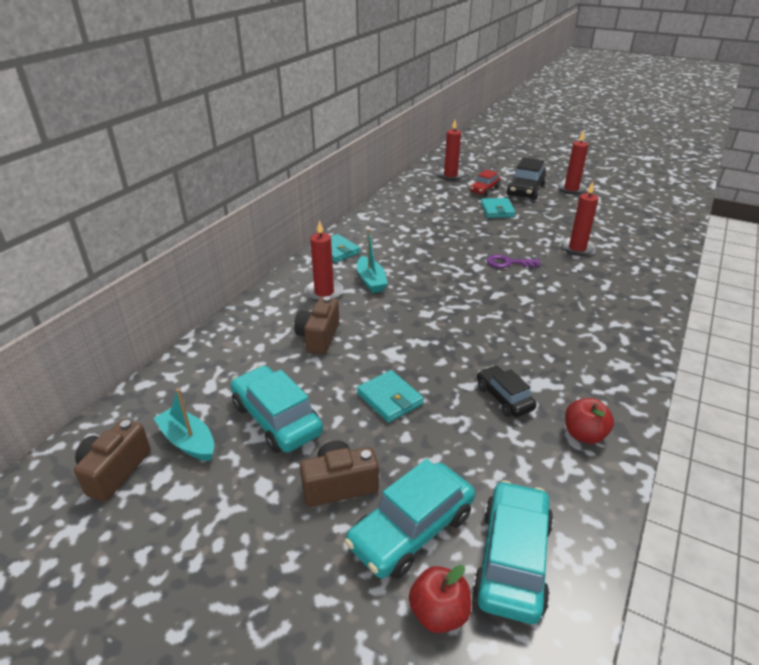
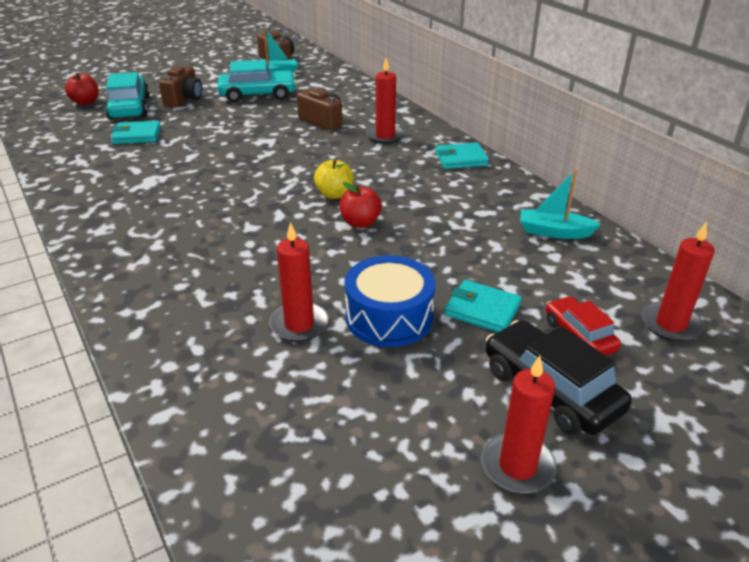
camera: 120 degrees right, 0 degrees up
(371, 281) = (381, 160): turquoise boat -> turquoise boat (554, 232)
(389, 399) = (223, 127): turquoise wallet -> turquoise wallet (137, 135)
(444, 282) = (334, 194): none -> yellow apple
(504, 398) = (160, 163): black car -> none
(508, 263) = (327, 248): purple key -> none
(512, 559) = (71, 124): turquoise car -> none
(536, 229) = (389, 317): none -> blue drum
(584, 434) = (85, 176): red apple -> red apple (360, 223)

